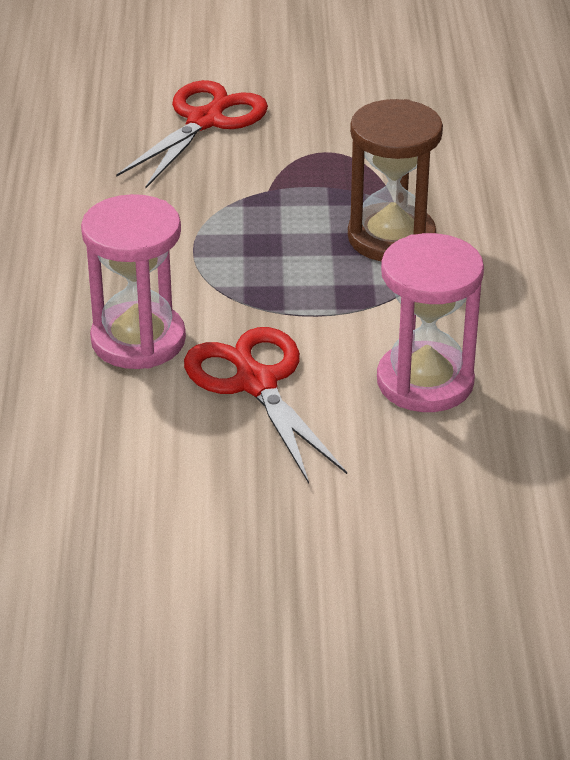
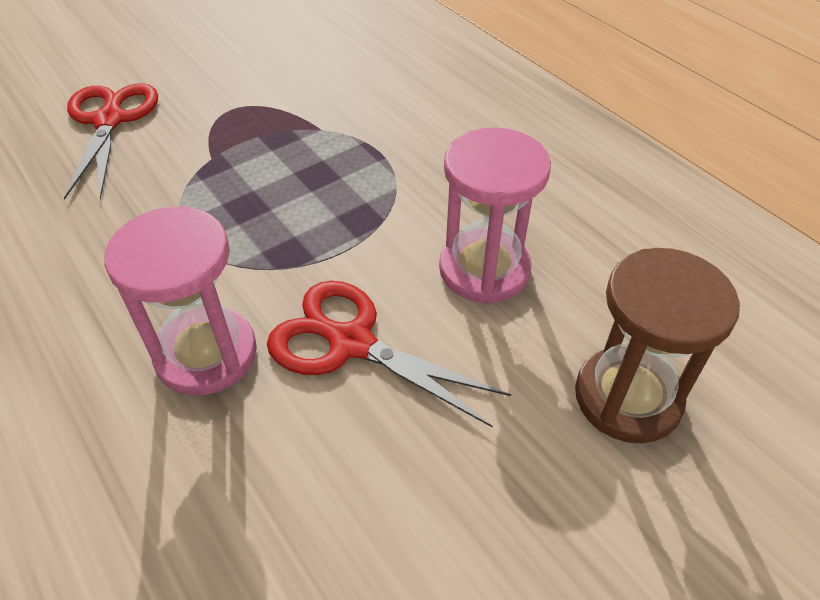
camera: 35 degrees left, 10 degrees up
(391, 237) = (344, 157): brown hourglass -> brown hourglass (627, 397)

